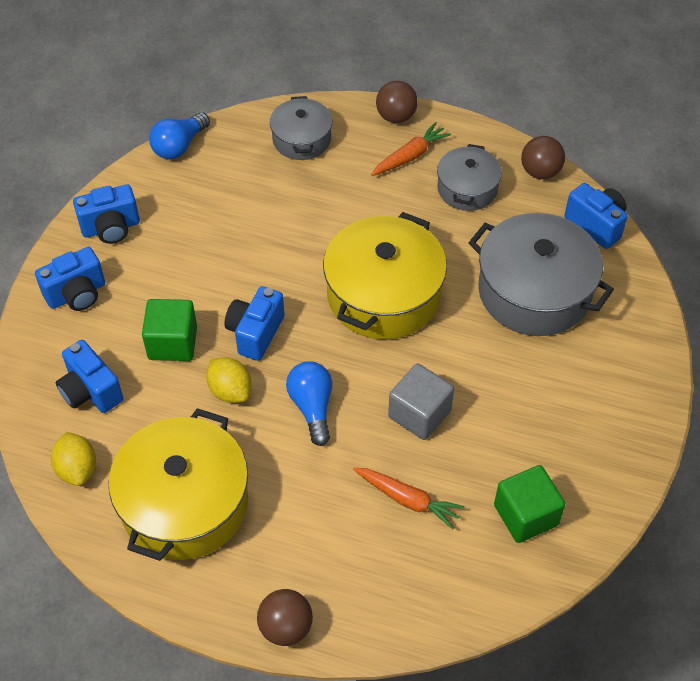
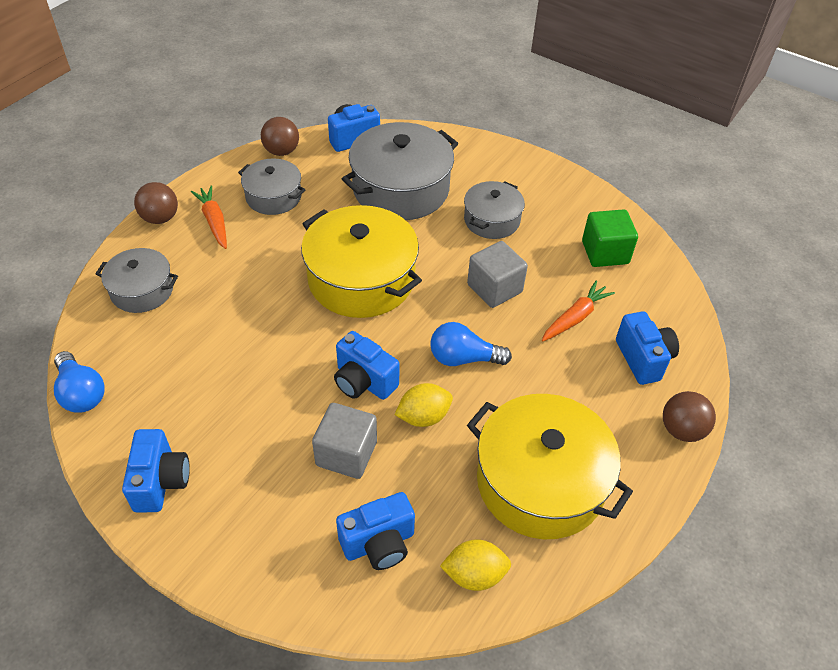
camera: 75 degrees left, 5 degrees down
(77, 294) = (239, 534): blue camera -> blue camera (643, 359)
(172, 343) = (346, 453): green cube -> grey cube
(526, 389) = (492, 220): none -> grey pot

